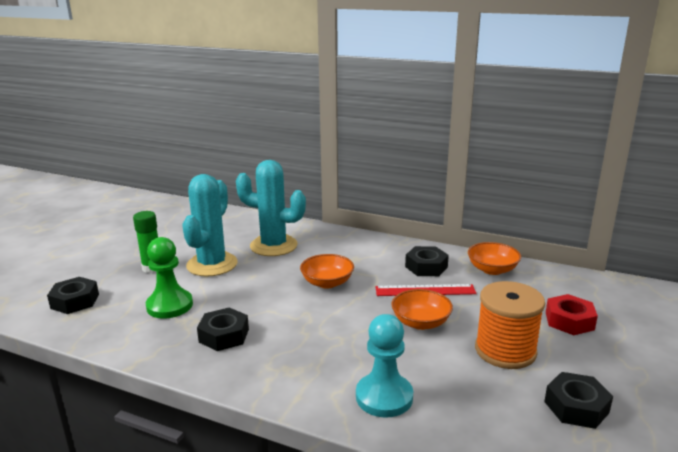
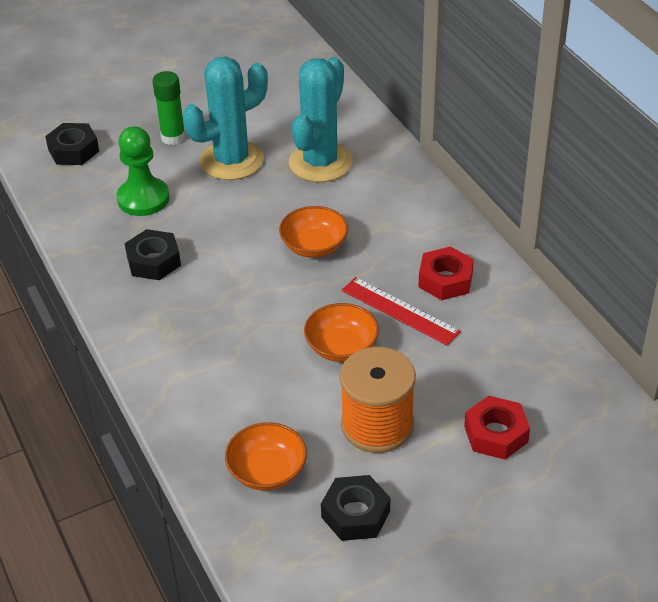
camera: 40 degrees right, 20 degrees up
(273, 246) = (320, 162): turquoise cactus -> turquoise cactus turned 60 degrees clockwise
(384, 397) = (210, 403): turquoise pawn -> none
(426, 267) = (445, 280): black nut -> red nut
(492, 269) = (515, 324): orange bowl -> orange bowl (267, 471)

